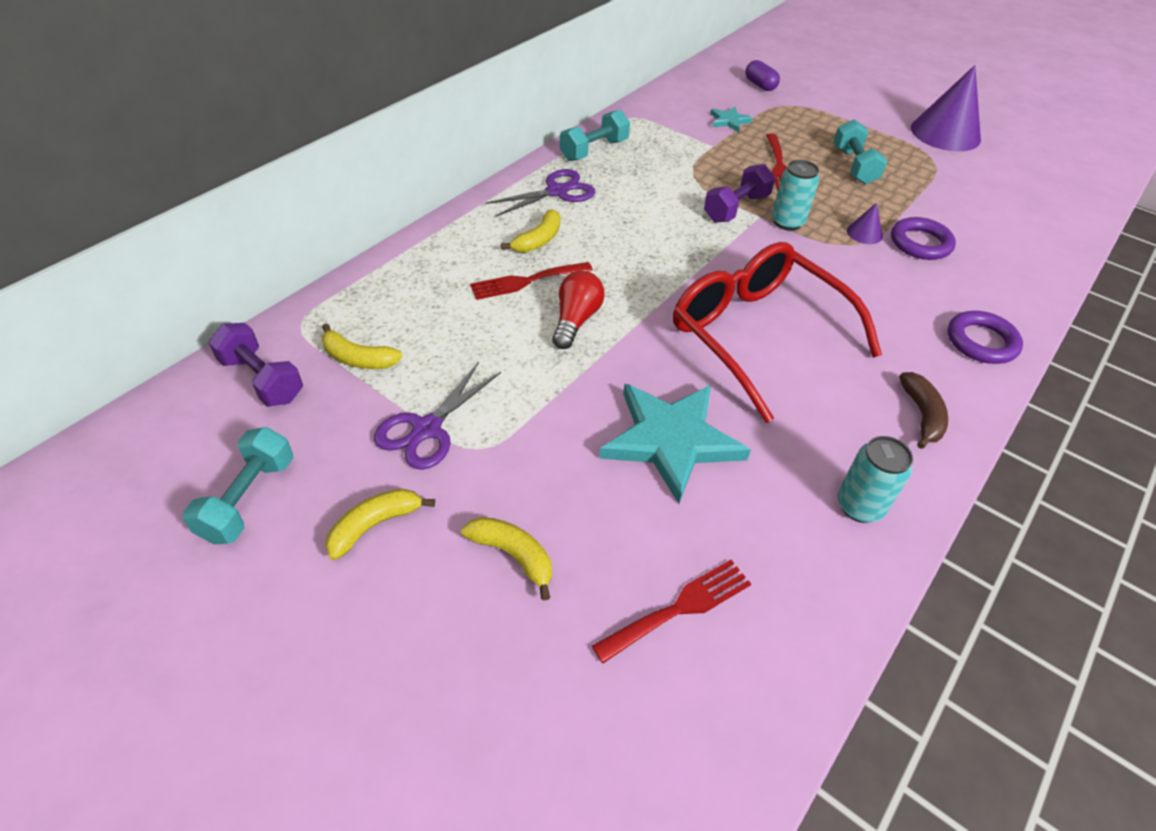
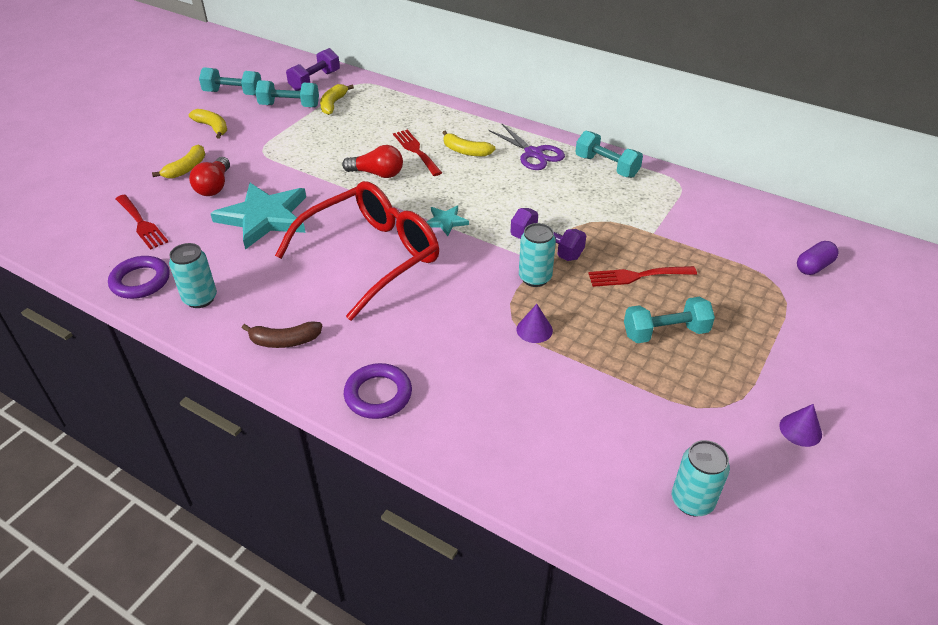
camera: 85 degrees right, 5 degrees down
(339, 414) = (289, 106): none -> turquoise dumbbell
(426, 429) = (277, 132): purple scissors -> none
(579, 508) = (214, 186): none -> red light bulb
(729, 121) = (711, 243): turquoise star -> turquoise star (446, 221)
(920, 243) = (530, 371): purple ring -> purple ring (140, 281)
(945, 133) = (800, 430): purple cone -> purple cone, size x0.44
(1031, 189) = (692, 501): none -> turquoise can

